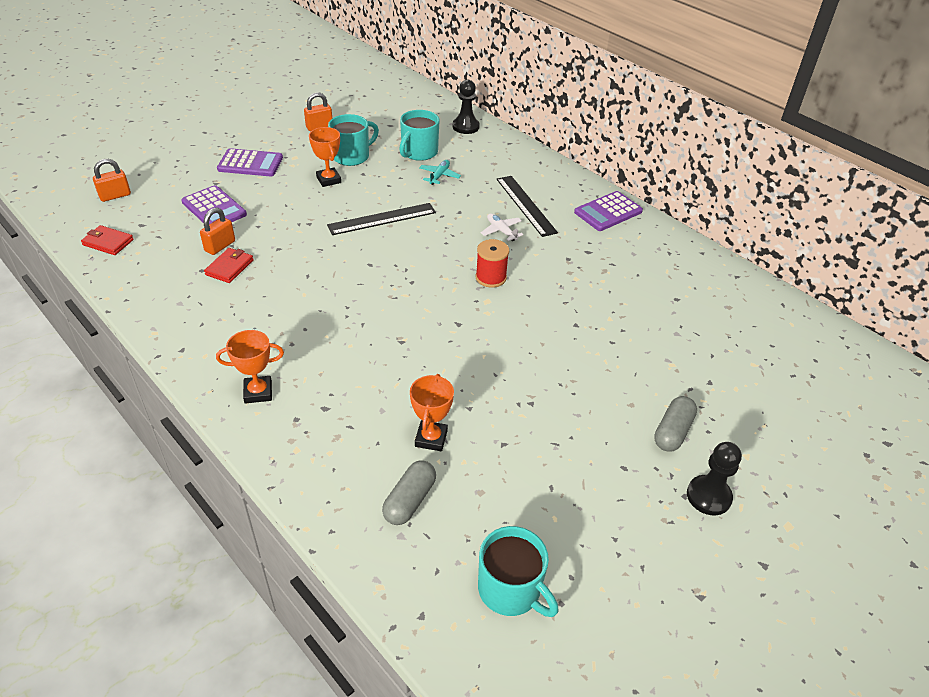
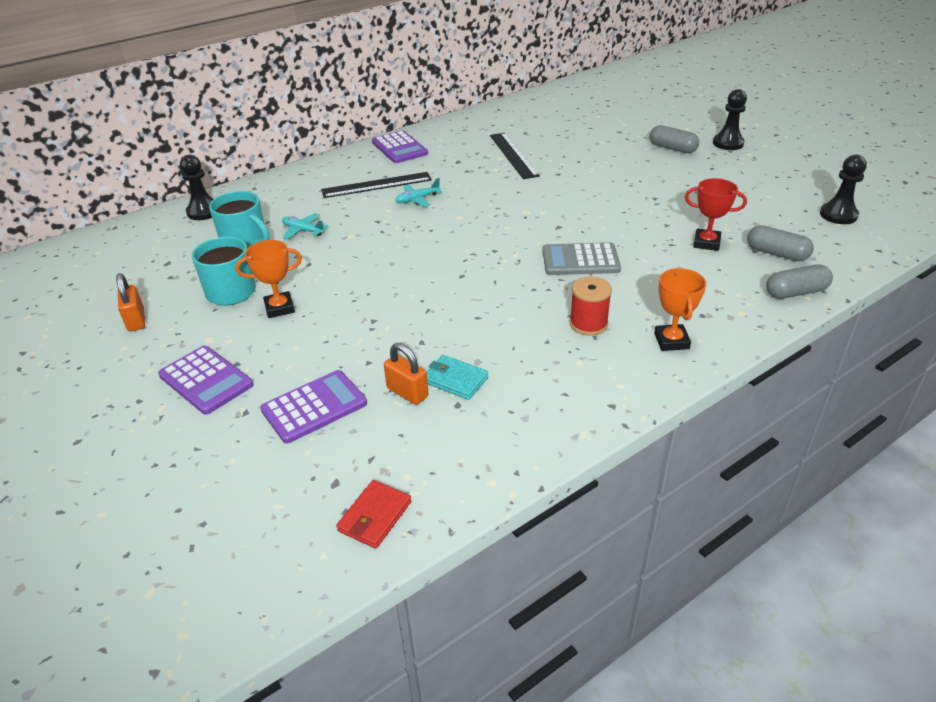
camera: 80 degrees left, 5 degrees down
(115, 196) = (237, 531): orange padlock -> none
(229, 267) = (455, 380): red wallet -> turquoise wallet
(250, 163) = (206, 380): purple calculator -> purple calculator turned 120 degrees clockwise
(329, 503) = (796, 292): none -> grey capsule
(382, 219) = (378, 268): black ruler -> black ruler (513, 155)
(394, 337) = (580, 260): none -> grey calculator
(431, 438) = (706, 243): orange trophy -> red trophy
(491, 277) = (491, 208): red spool -> red spool (588, 324)
(501, 231) = (417, 199): white plane -> turquoise plane
(510, 590) = (838, 215): turquoise mug -> black pawn

